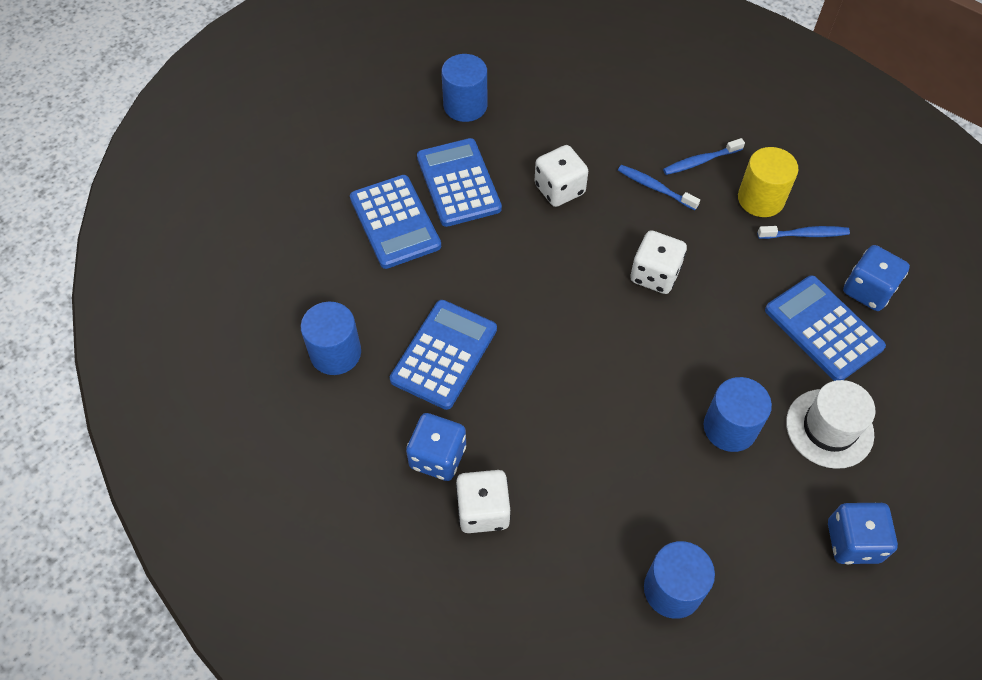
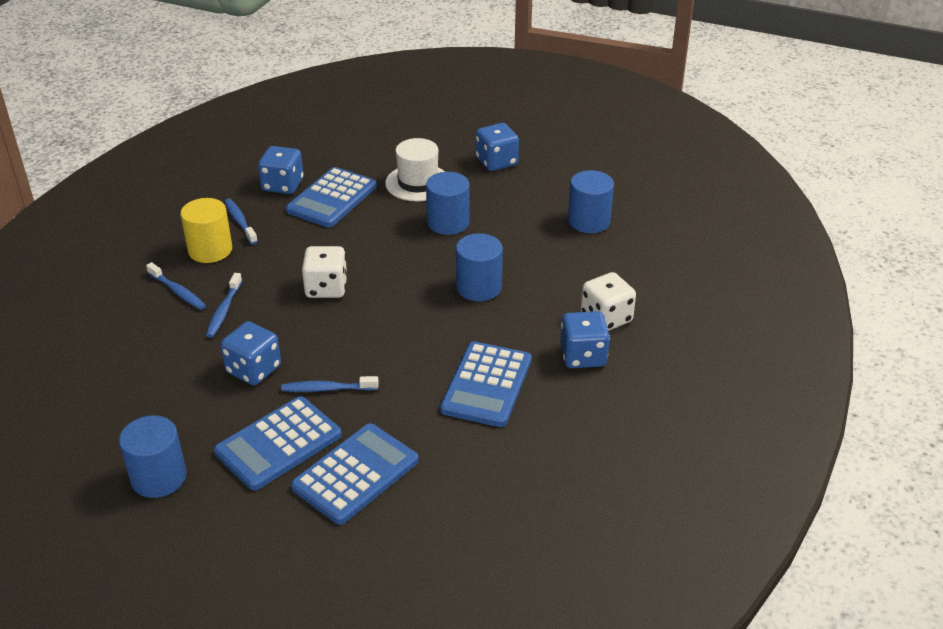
camera: 115 degrees left, 20 degrees down
(335, 353) = (534, 457): blue cylinder -> blue cylinder (479, 287)
(444, 354) = (487, 385): blue calculator -> blue calculator turned 75 degrees counterclockwise
(506, 233) = (327, 389): none -> blue toothbrush
(559, 189) = (253, 369): white dice -> blue dice

